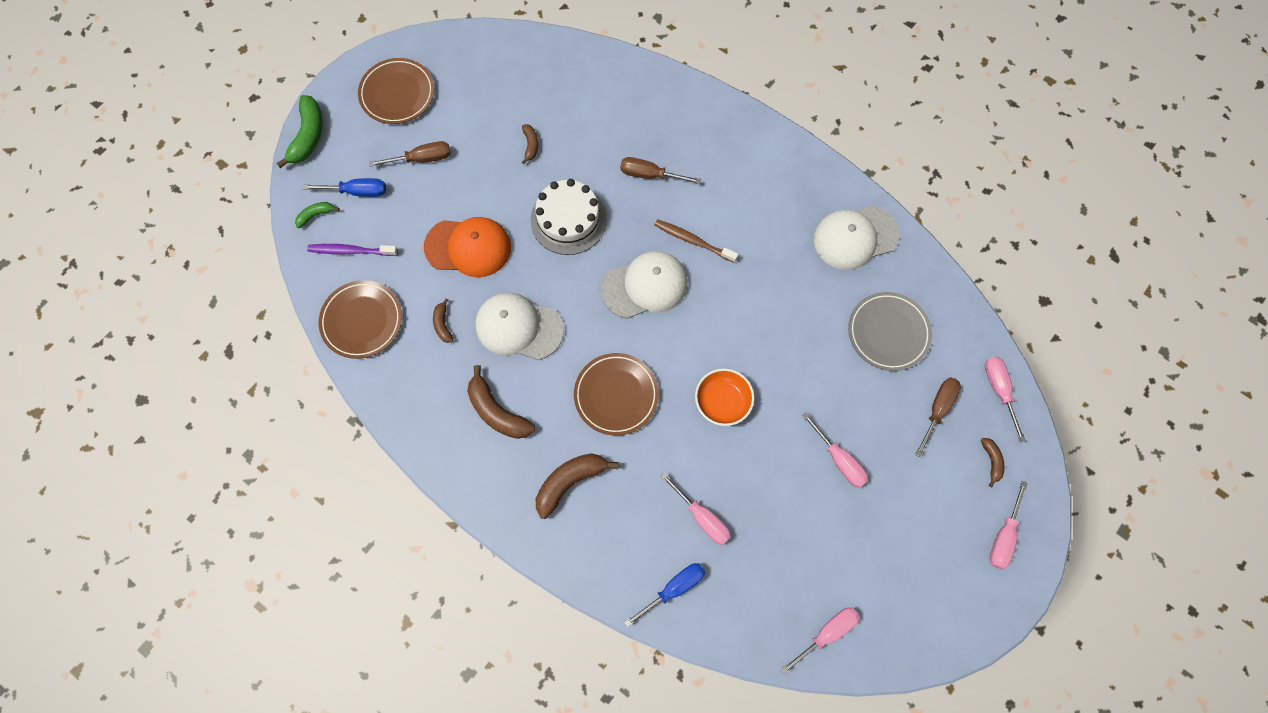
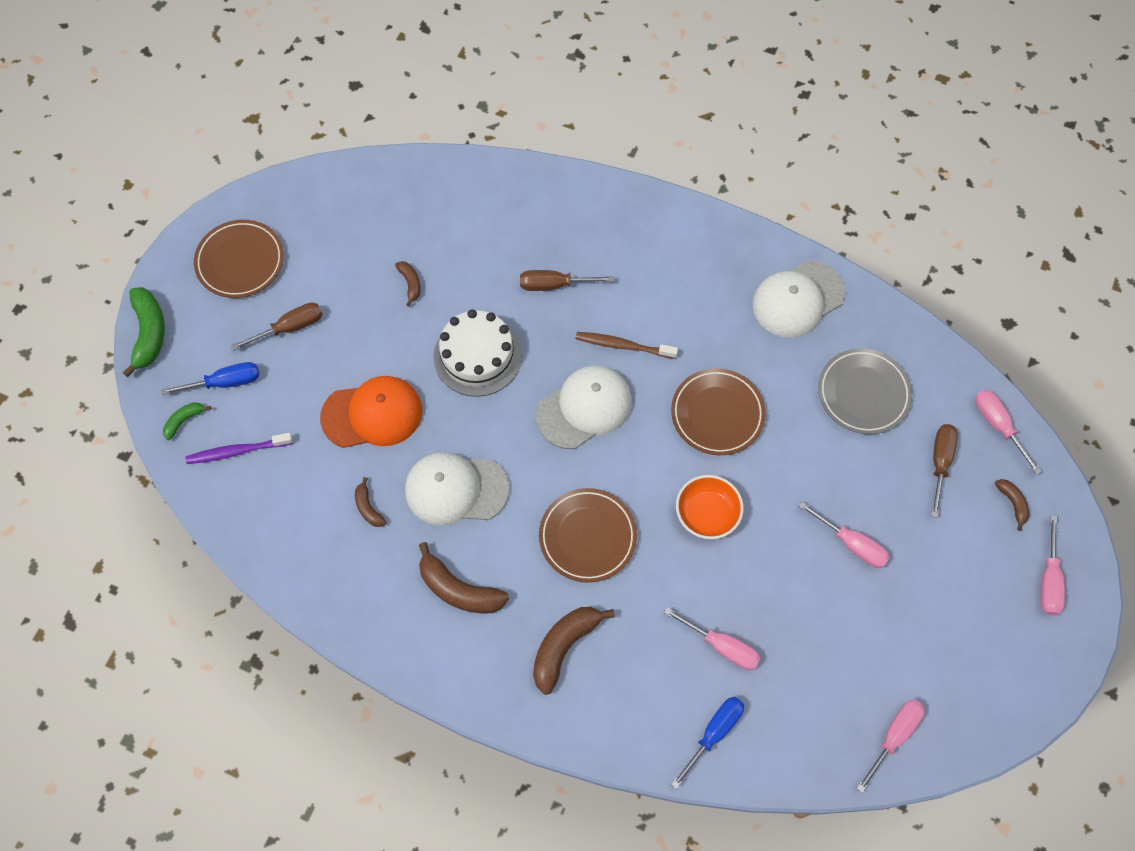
camera: 15 degrees left, 5 degrees down
(362, 321) = (273, 527): brown plate -> brown plate (717, 414)

